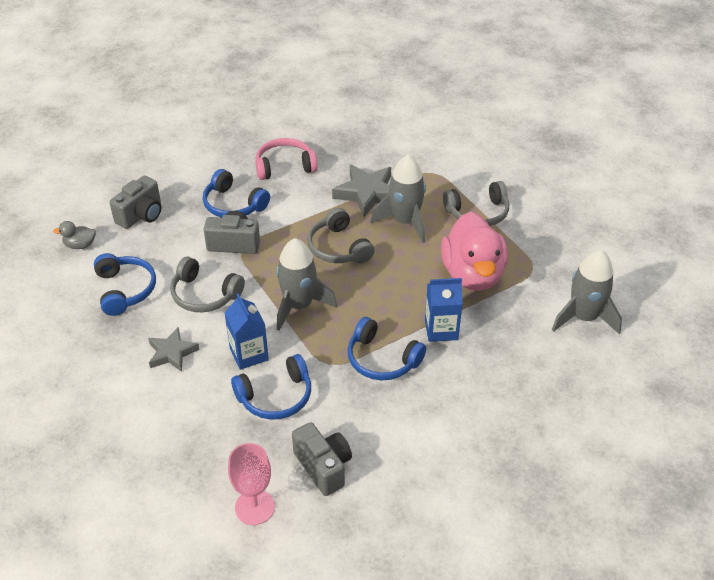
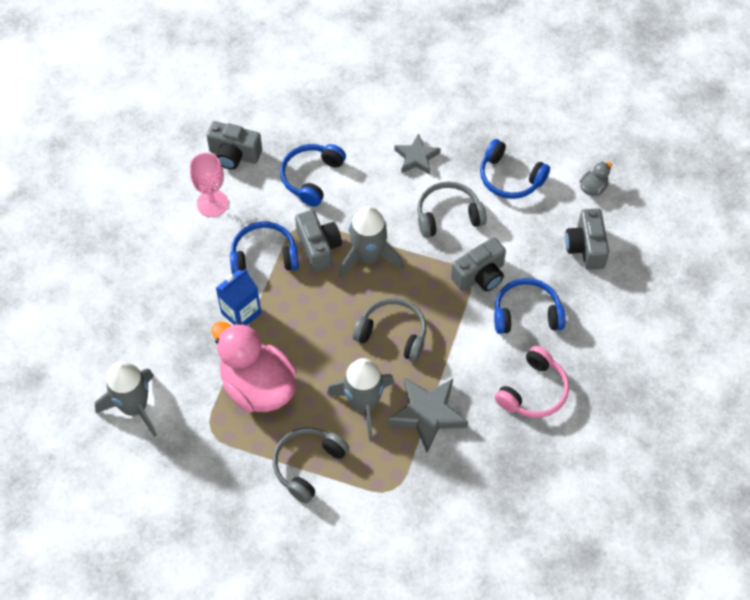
camera: 140 degrees right, 15 degrees up
(249, 354) = (363, 193): blue carton -> none
(254, 507) = (253, 105): pink goblet -> pink goblet (212, 203)
(330, 337) = (318, 248): none -> grey camera

